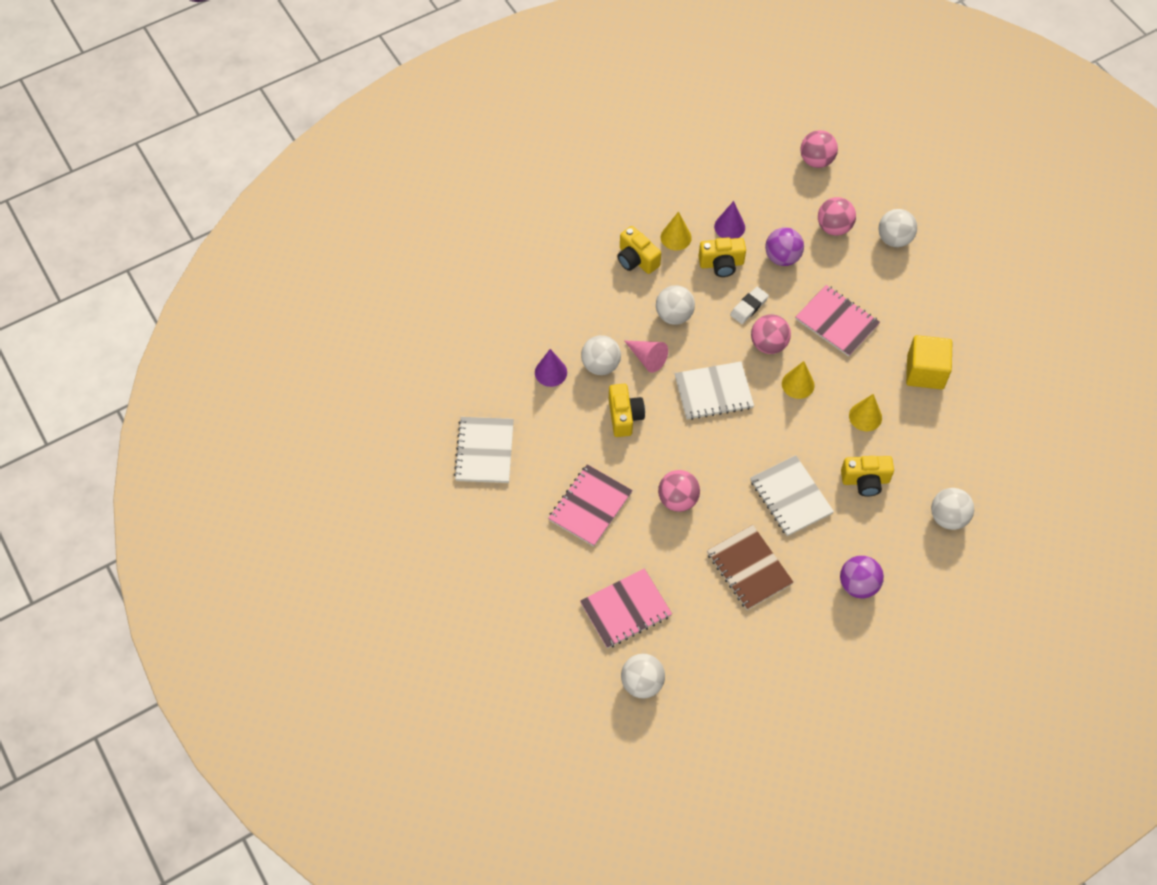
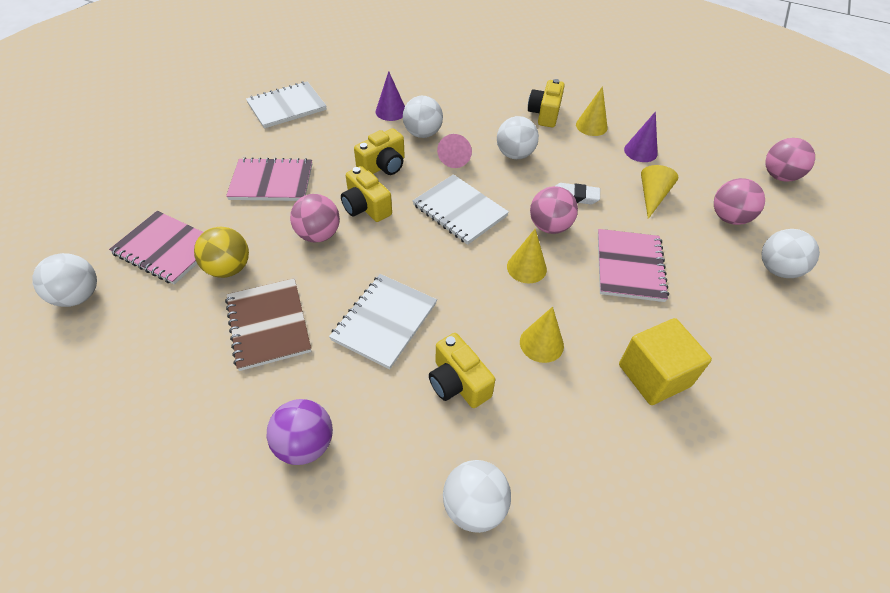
camera: 55 degrees right, 10 degrees down
(676, 574) = (229, 268): none -> yellow ball
(721, 264) = (598, 161): yellow camera -> yellow camera (366, 207)
(749, 568) = (269, 325): brown notebook -> brown notebook turned 45 degrees counterclockwise
(782, 257) = (652, 196): purple ball -> yellow cone

